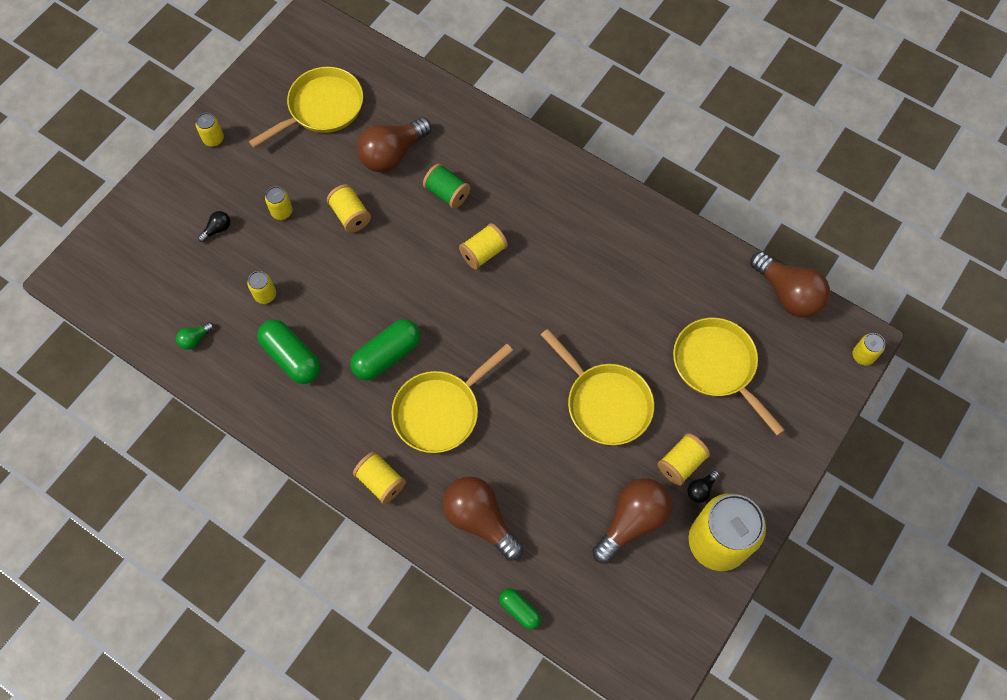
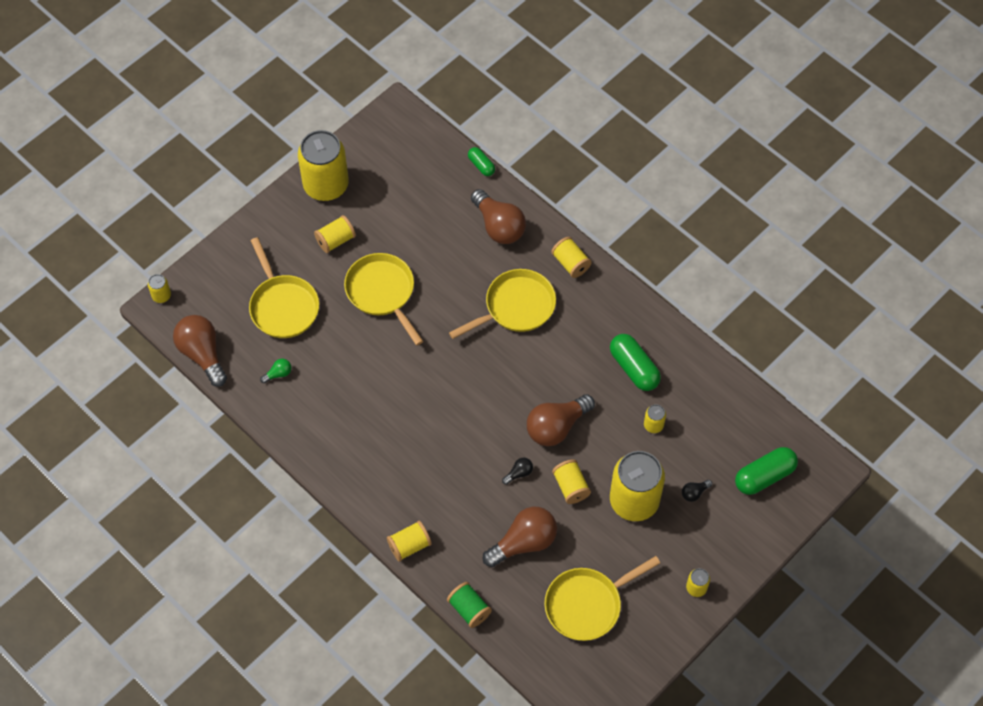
camera: 170 degrees left, 5 degrees down
(195, 339) = (715, 396): green light bulb -> green light bulb (278, 374)
(282, 211) = (634, 501): yellow can -> yellow can, size x2.41
(387, 355) = (553, 357): green capsule -> green capsule (764, 476)
(447, 193) = (478, 494): green spool -> green spool (469, 609)
(483, 253) = (456, 432): yellow spool -> yellow spool (409, 545)
(632, 521) = (385, 207): brown light bulb -> brown light bulb (556, 427)
(701, 489) = (326, 221): black light bulb -> black light bulb (519, 473)

